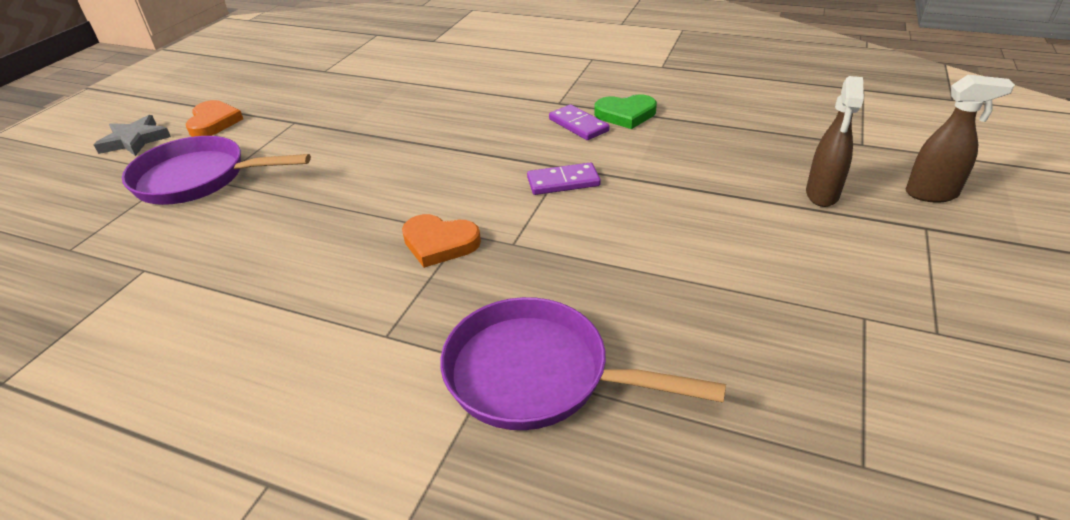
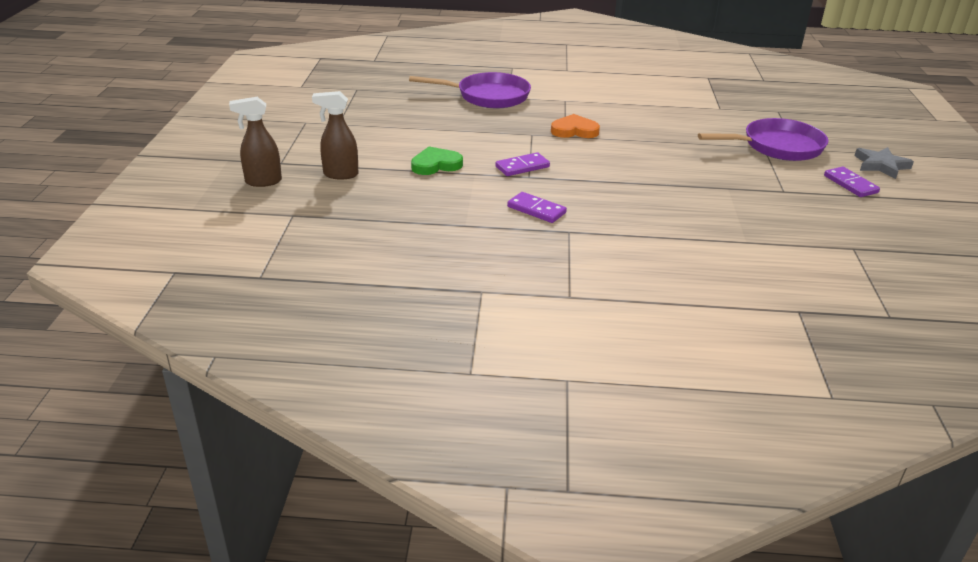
camera: 160 degrees right, 5 degrees down
(213, 122) = (850, 184): orange heart -> purple domino
(625, 114) = (499, 224): green heart -> green heart (436, 165)
(822, 195) = (340, 174): brown spray bottle -> brown spray bottle turned 90 degrees counterclockwise

